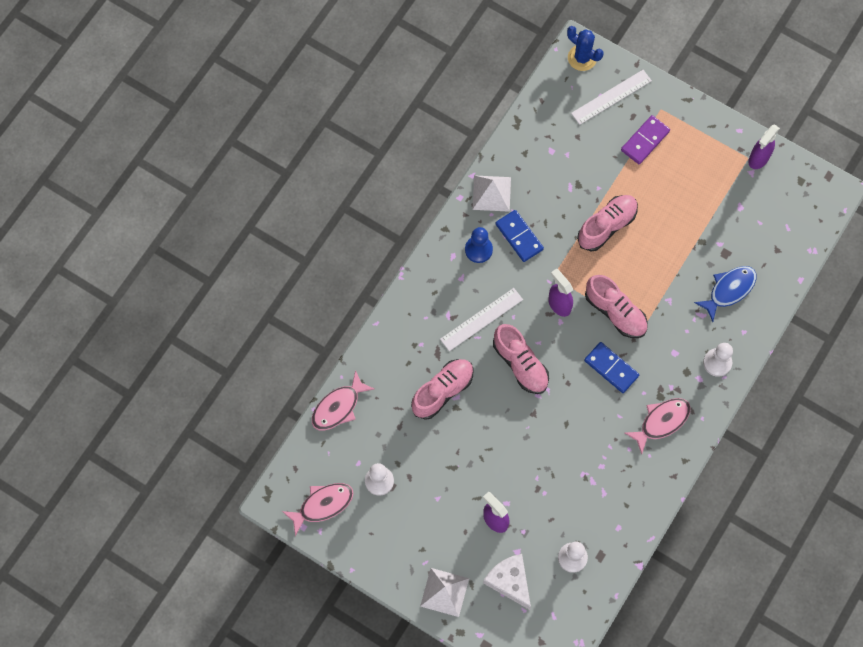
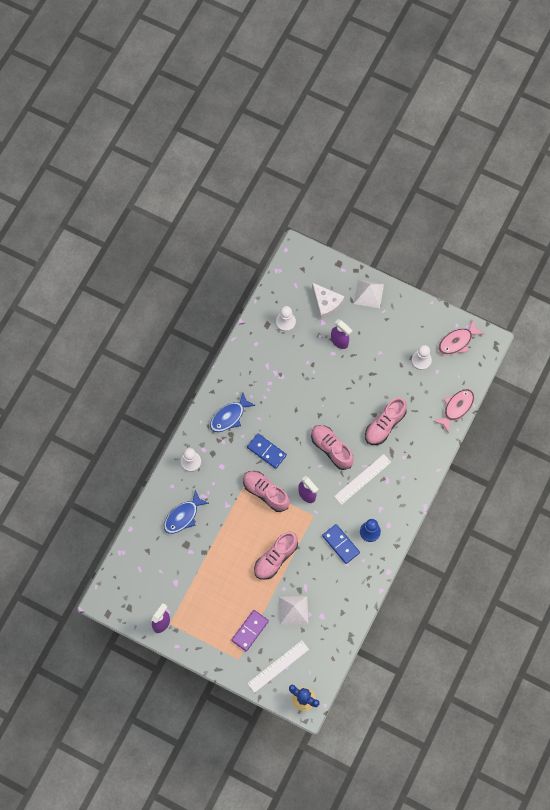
camera: 175 degrees right, 0 degrees up
(491, 193) = (364, 577): white pyramid -> white pyramid (293, 610)
(661, 422) = (229, 416): pink fish -> blue fish

